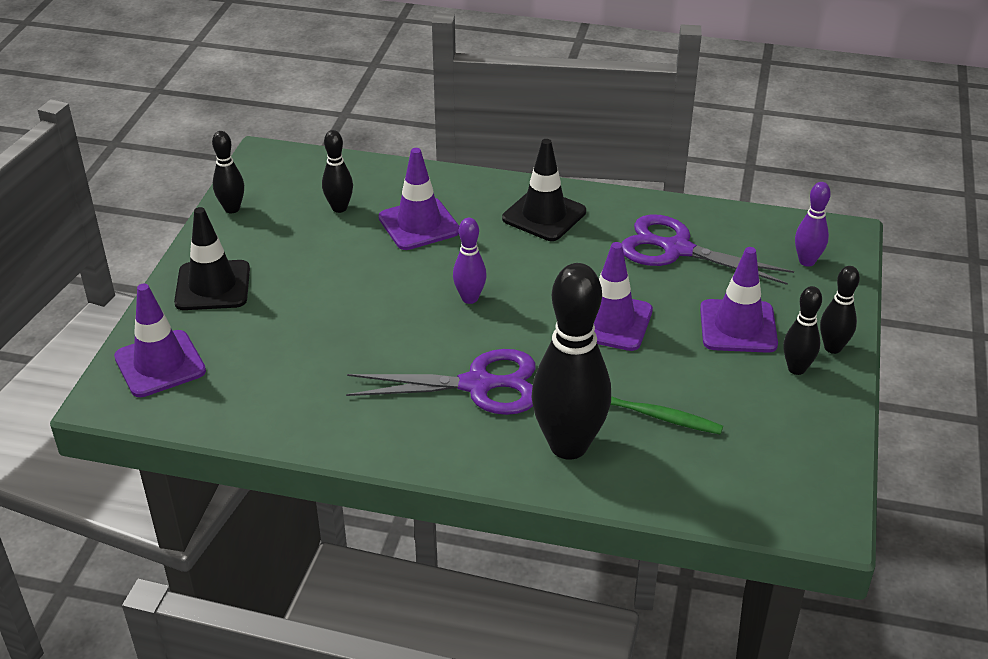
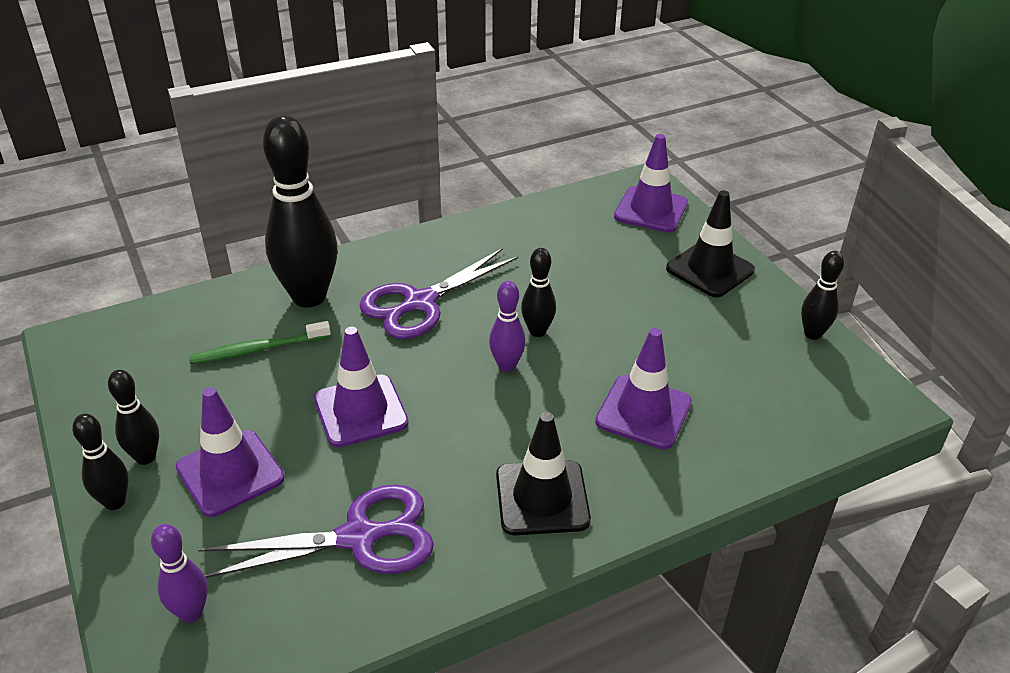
camera: 140 degrees right, 0 degrees up
(339, 208) = (734, 387): black bowling pin -> black bowling pin (537, 331)

